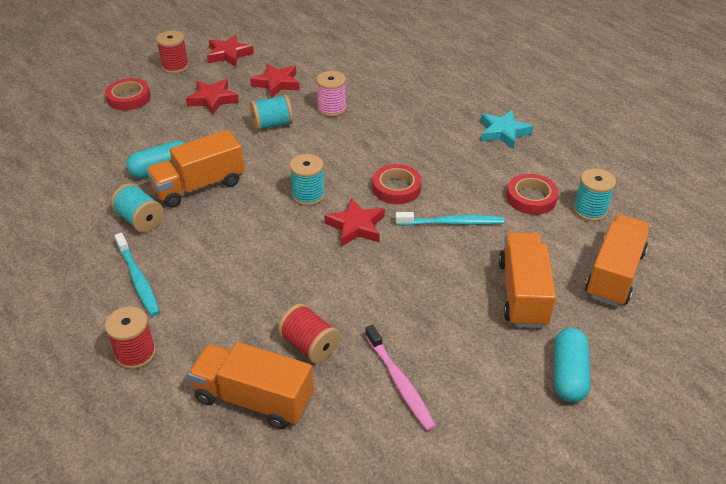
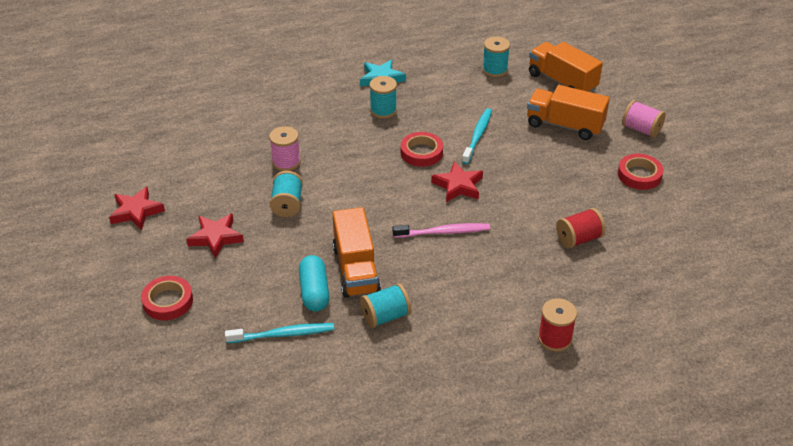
camera: 70 degrees left, 0 degrees up
(138, 280) = (467, 327): turquoise toothbrush -> turquoise toothbrush (283, 334)
(175, 66) = (129, 256): red spool -> none
(254, 399) = (621, 278): orange truck -> none
(277, 83) = (218, 188): red star -> none
(308, 195) = (405, 203): turquoise spool -> turquoise spool (383, 110)
(400, 383) = (627, 203): pink toothbrush -> pink toothbrush (444, 232)
(531, 198) = (468, 91): red tape -> red tape (639, 175)
(568, 374) = (641, 129): turquoise capsule -> pink spool

